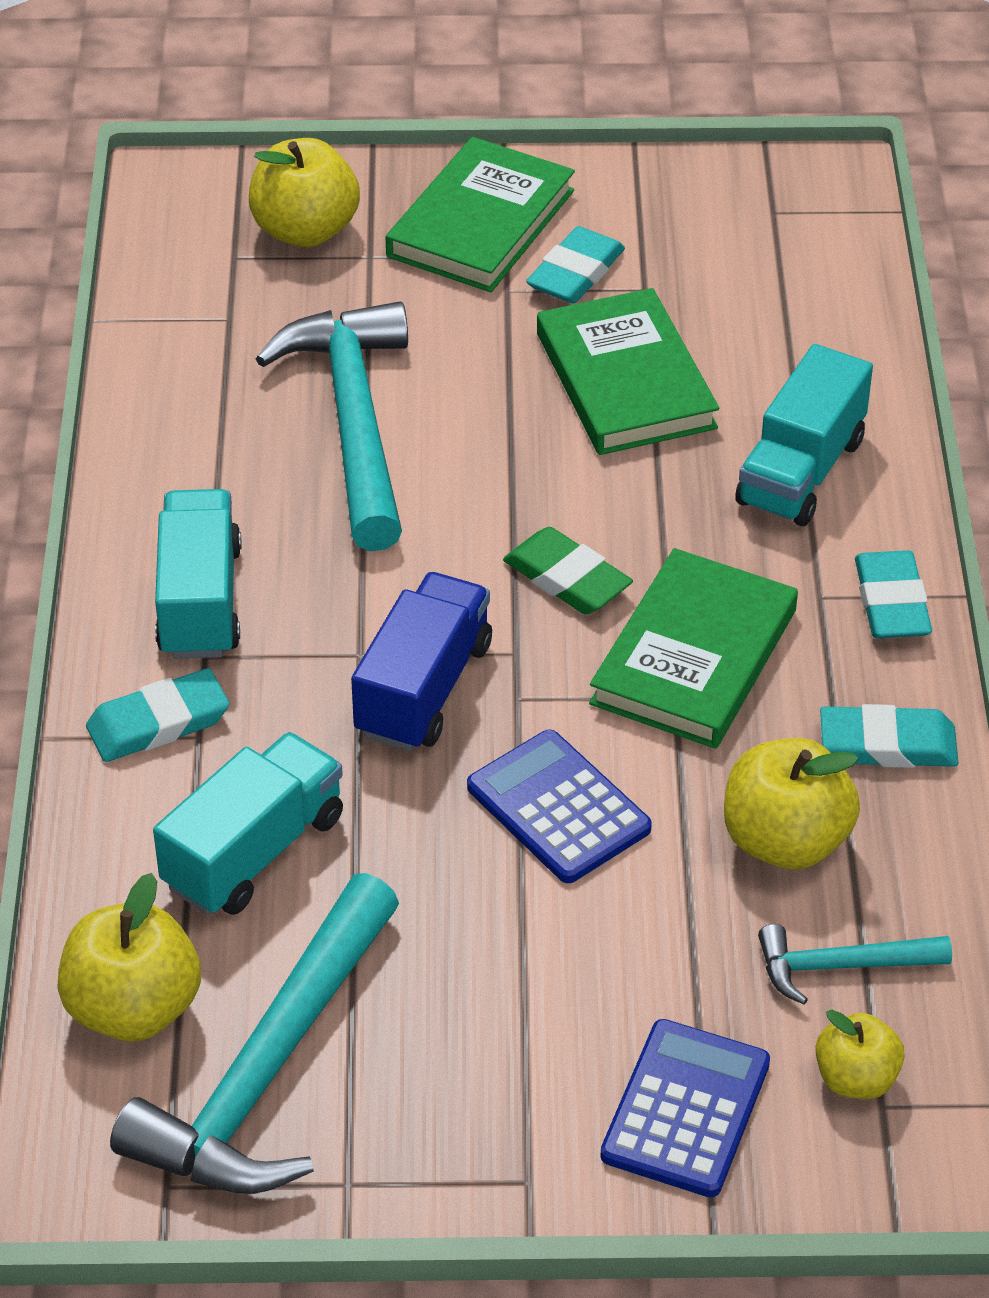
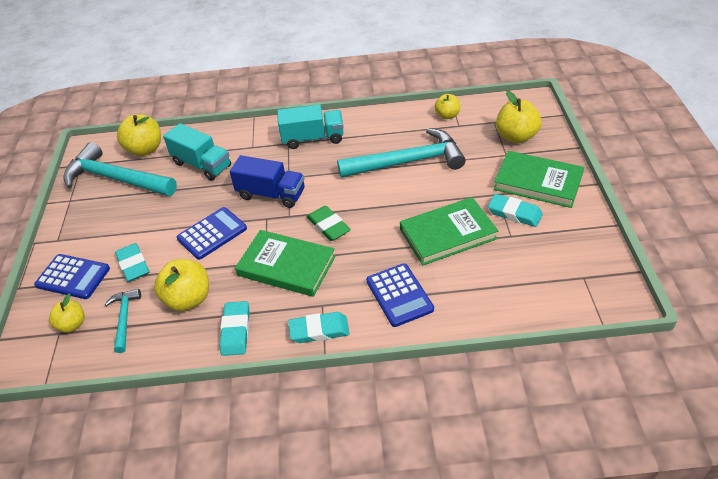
camera: 90 degrees right, 0 degrees up
(158, 723) = (258, 138): turquoise eraser -> turquoise eraser (133, 265)
(179, 334) = (447, 115): none -> yellow apple
(567, 578) = (328, 226): green eraser -> green eraser turned 75 degrees counterclockwise
(801, 471) = (399, 295): turquoise truck -> blue calculator

